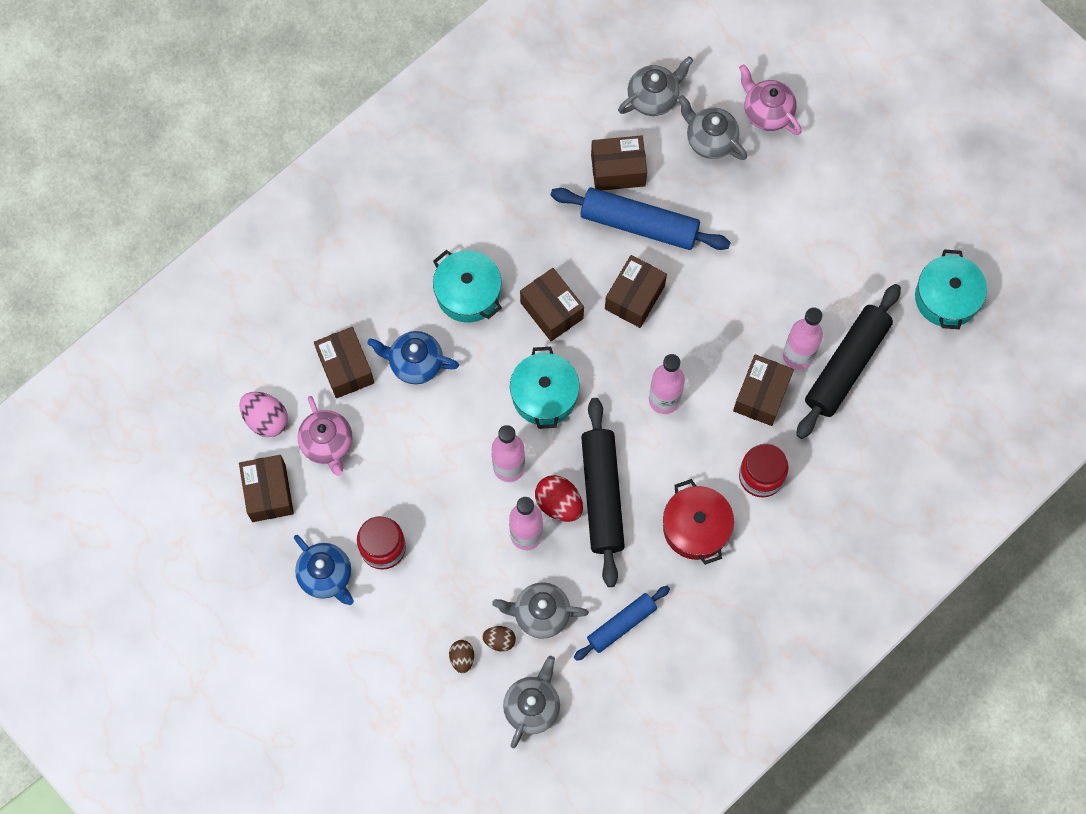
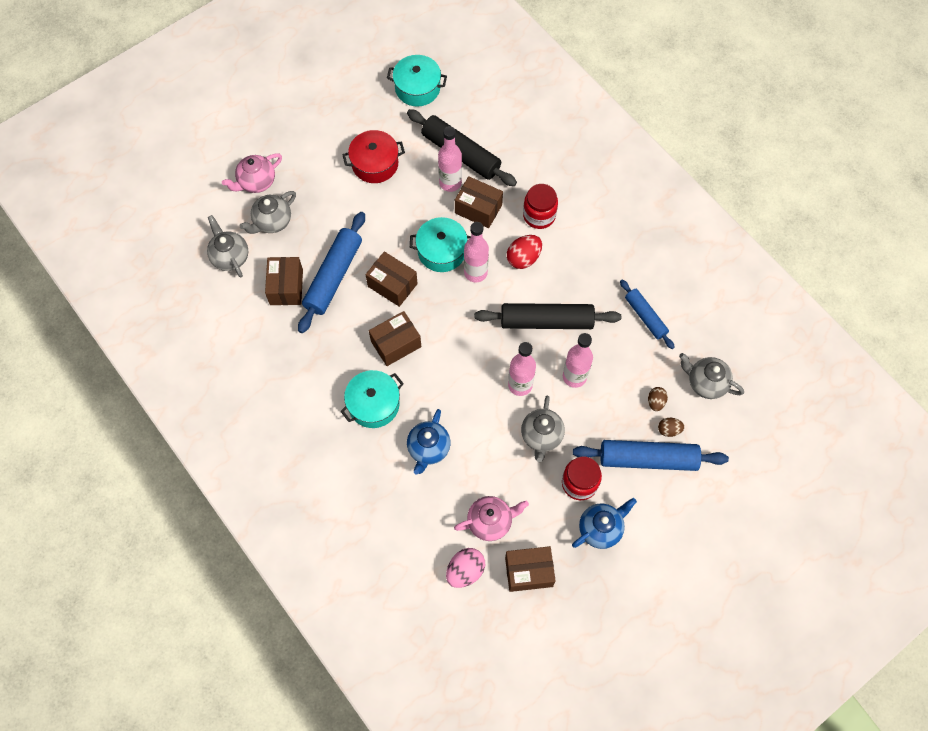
camera: 85 degrees left, 5 degrees down
(345, 368) = (427, 503): brown box -> none
(420, 632) = (648, 459): none -> blue rolling pin
(540, 614) = (636, 371): grey teapot -> grey teapot (541, 436)
(544, 395) = (464, 355): turquoise pot -> turquoise pot (441, 251)
(559, 503) = (551, 352): red egg -> red egg (523, 258)
(696, 527) = (575, 261): red pot -> red pot (375, 164)

